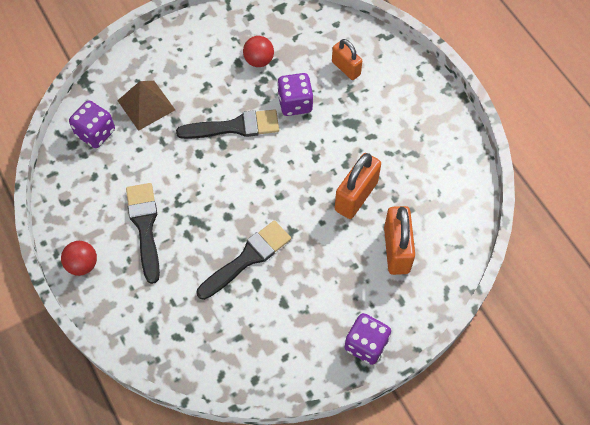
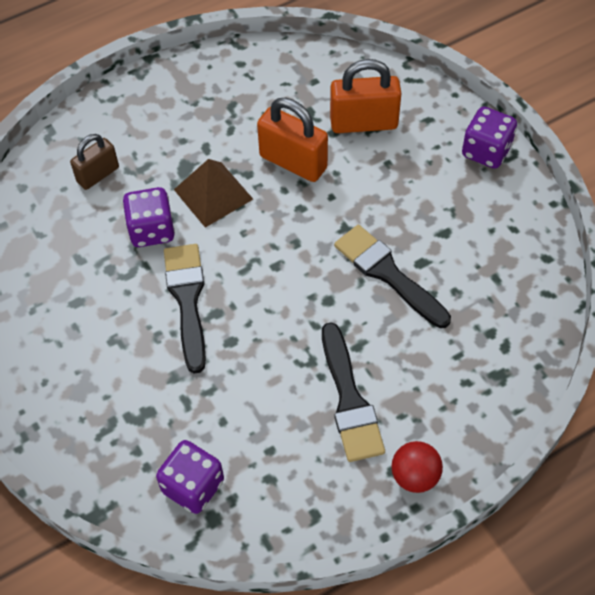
camera: 90 degrees left, 5 degrees down
(145, 226) = (349, 400): black brush -> black brush turned 90 degrees counterclockwise
(146, 105) = (145, 419): brown pyramid -> brown pyramid (213, 194)
(259, 60) = (76, 276): red ball -> none
(346, 68) = (98, 175): orange padlock -> brown padlock

